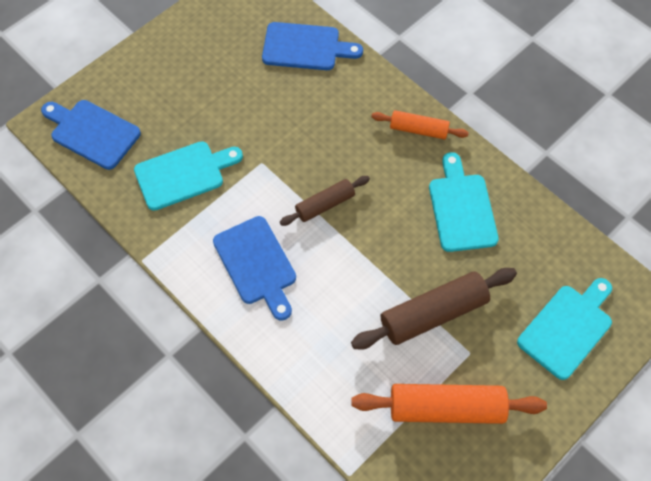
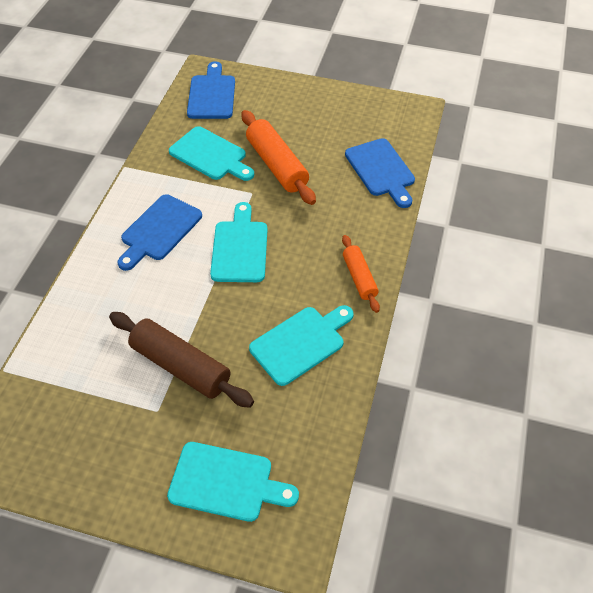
camera: 60 degrees right, 10 degrees down
(325, 205) = (240, 248): brown rolling pin -> turquoise cutting board
(446, 408) = (94, 414): orange rolling pin -> orange rolling pin (277, 165)

